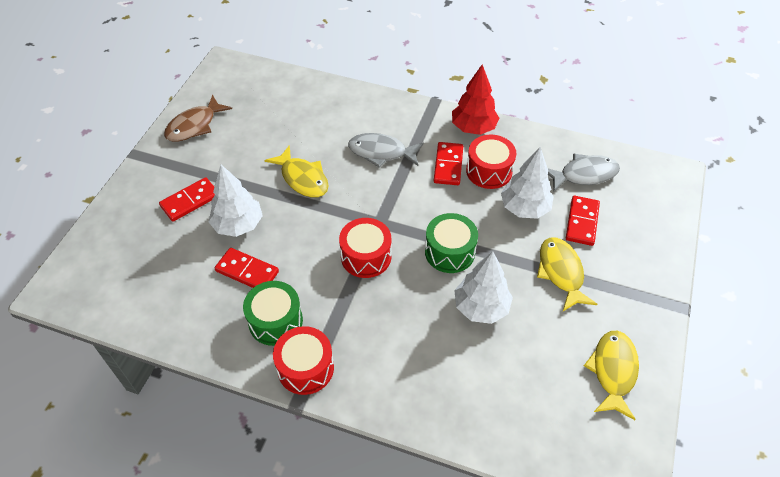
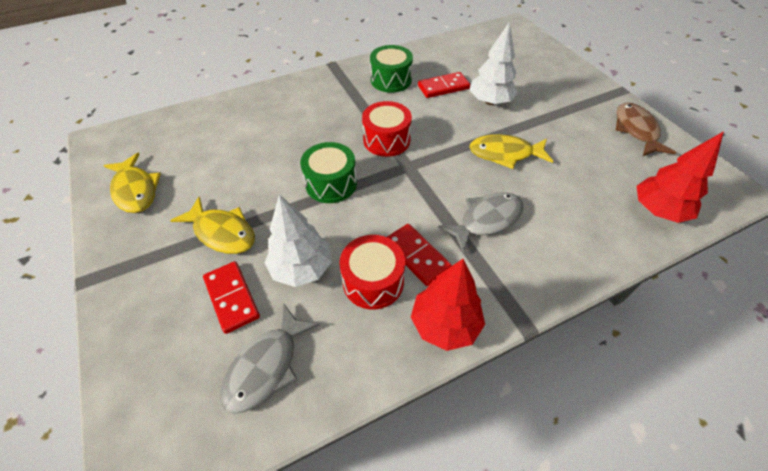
camera: 135 degrees right, 0 degrees up
(190, 201) = (539, 93): red domino -> none
(282, 88) = (657, 210): none -> red tree
(305, 368) = (346, 75): red drum -> none
(481, 307) = (270, 165): white tree -> none

